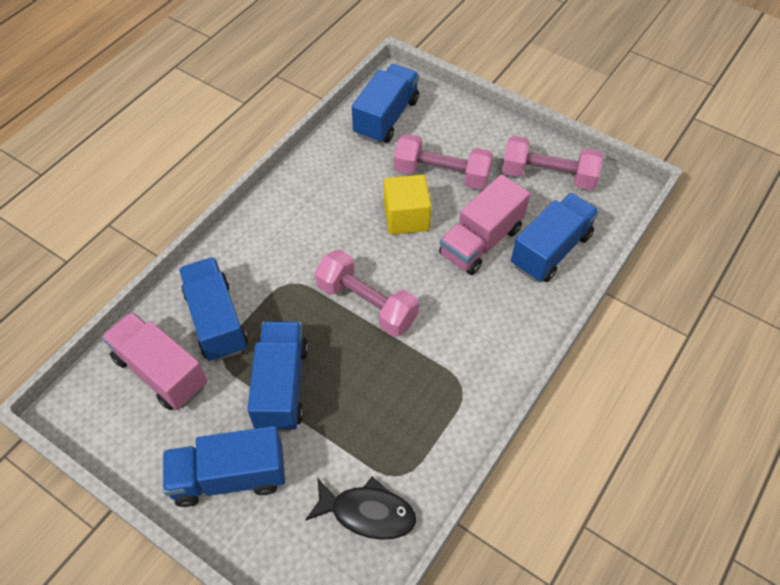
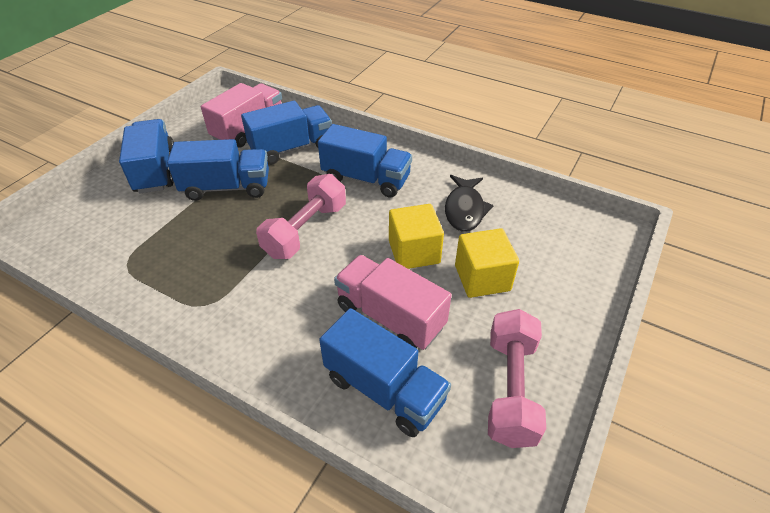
camera: 85 degrees right, 10 degrees down
(367, 513) = (99, 245): black fish -> black fish (464, 209)
(386, 117) = (552, 228): blue truck -> blue truck (366, 179)
(441, 174) = (482, 278): pink dumbbell -> yellow cube

